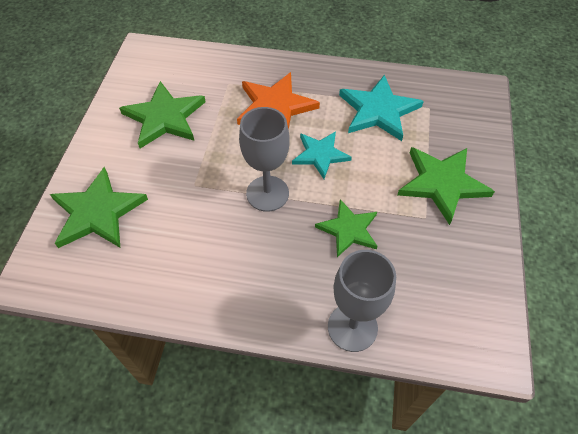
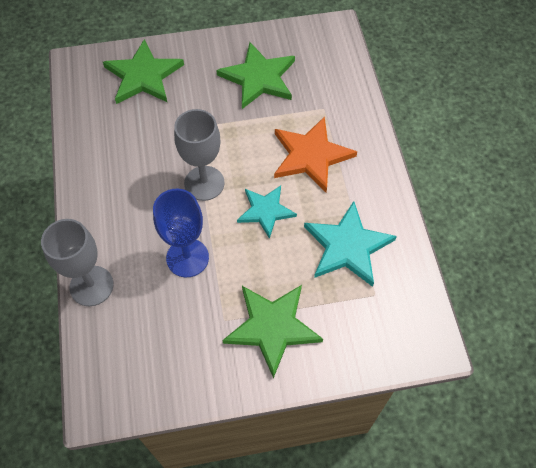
camera: 70 degrees right, 5 degrees up
(348, 229) = (187, 258): green star -> blue goblet

